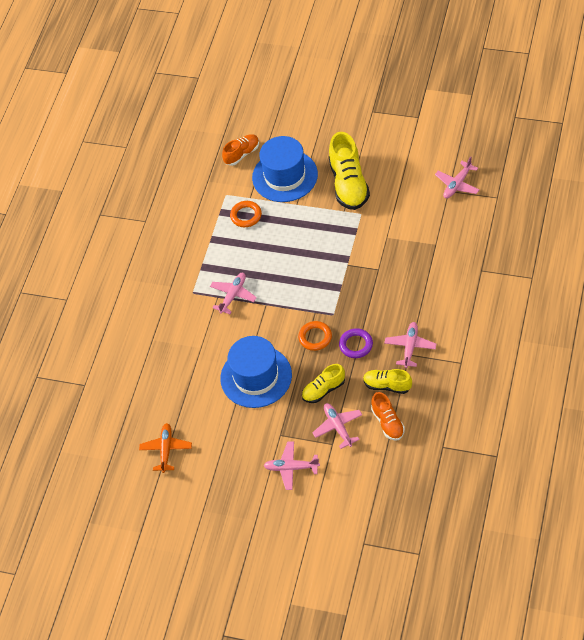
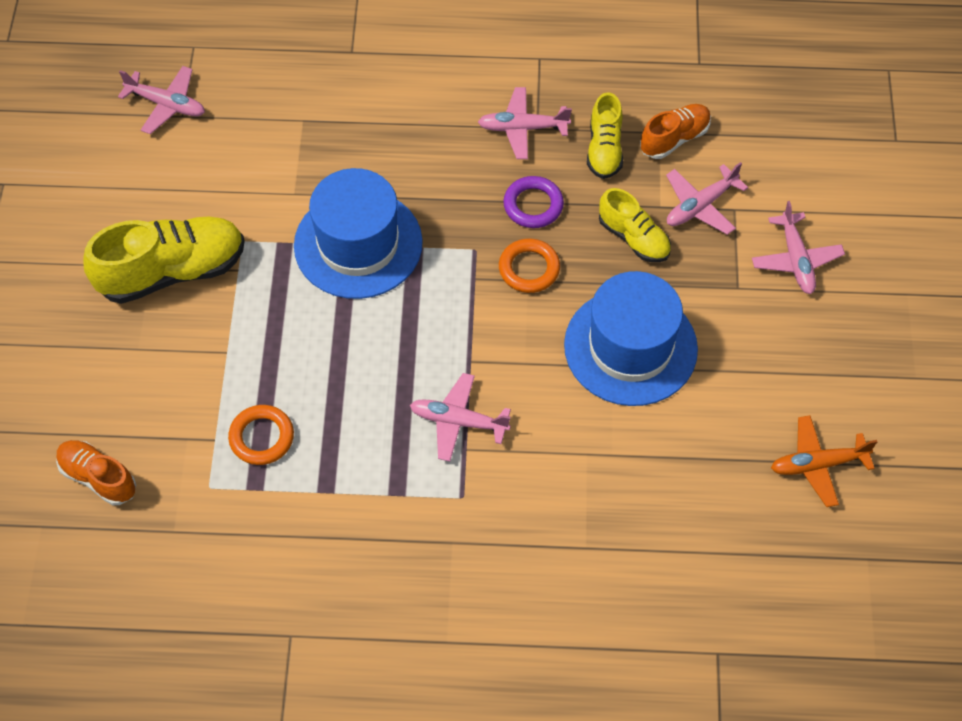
camera: 110 degrees left, 5 degrees up
(285, 176) = (156, 385): blue hat -> blue hat (358, 244)

